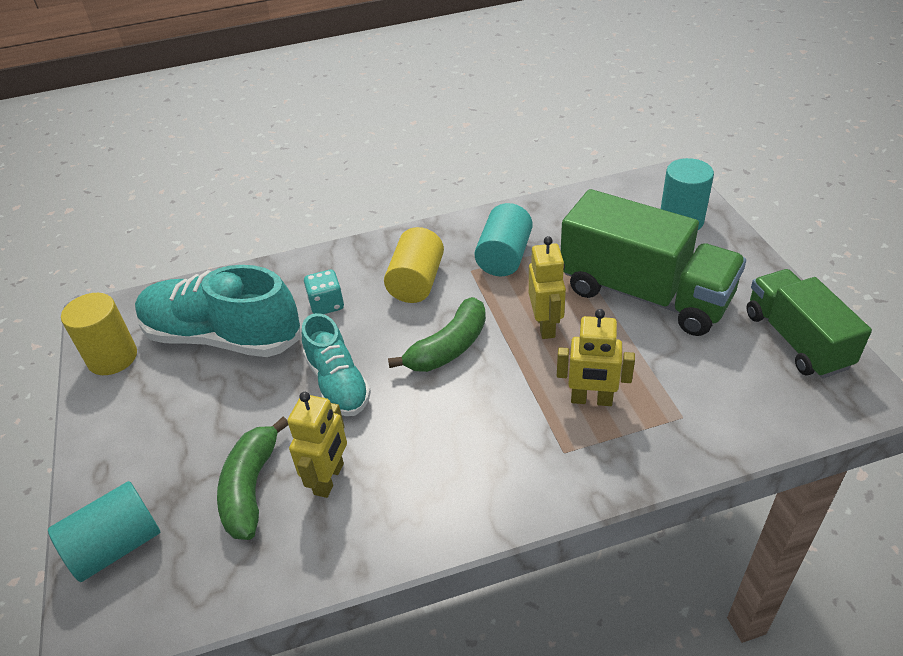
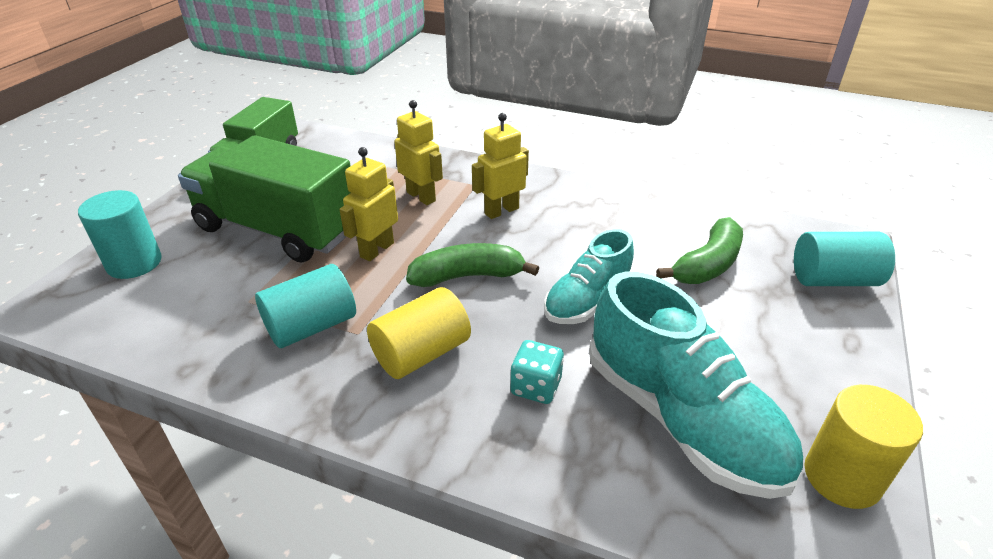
camera: 145 degrees left, 5 degrees down
(329, 479) = (642, 242): yellow robot -> yellow robot (501, 211)
(338, 383) = (587, 300): turquoise shoe -> turquoise shoe turned 150 degrees counterclockwise
(644, 294) = (277, 230): green truck -> green truck turned 45 degrees counterclockwise

